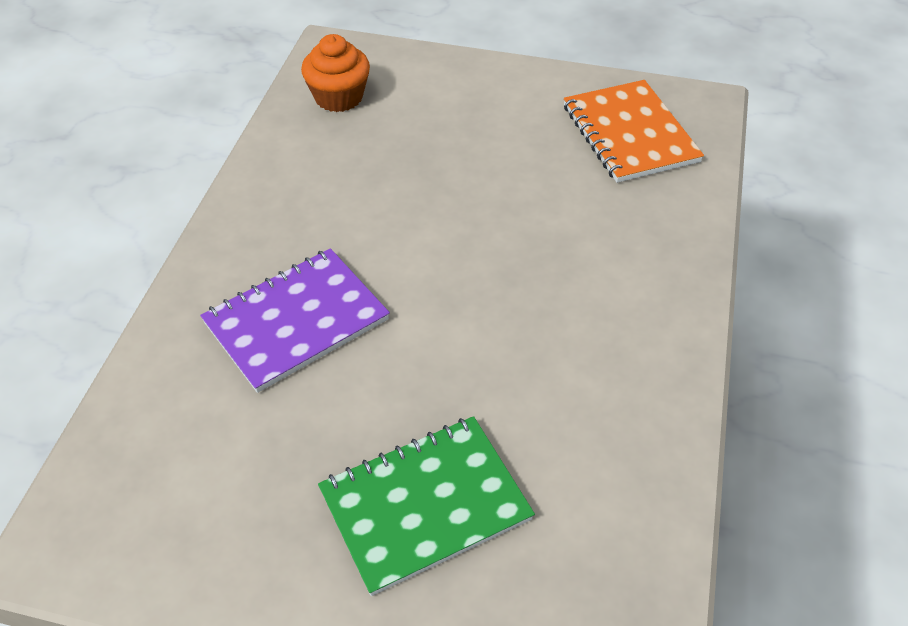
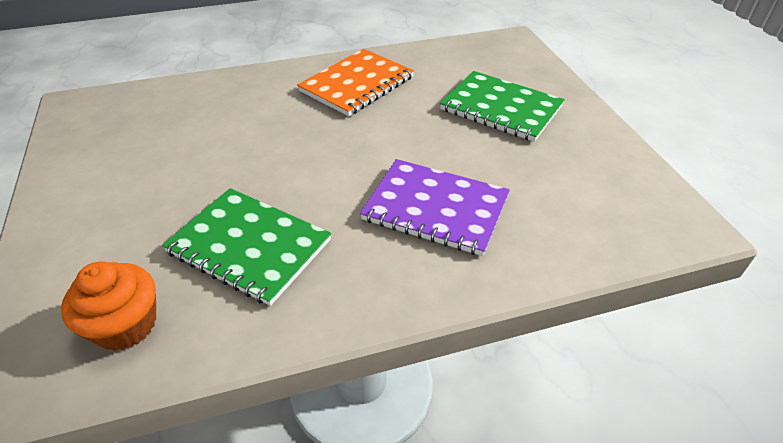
camera: 120 degrees left, 5 degrees down
(363, 174) = (249, 246): none -> green notebook
(630, 134) = (127, 125): orange notebook -> orange notebook (357, 84)

